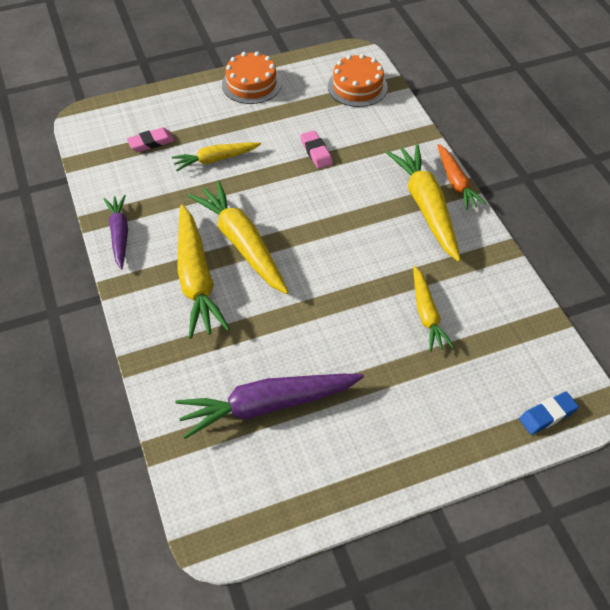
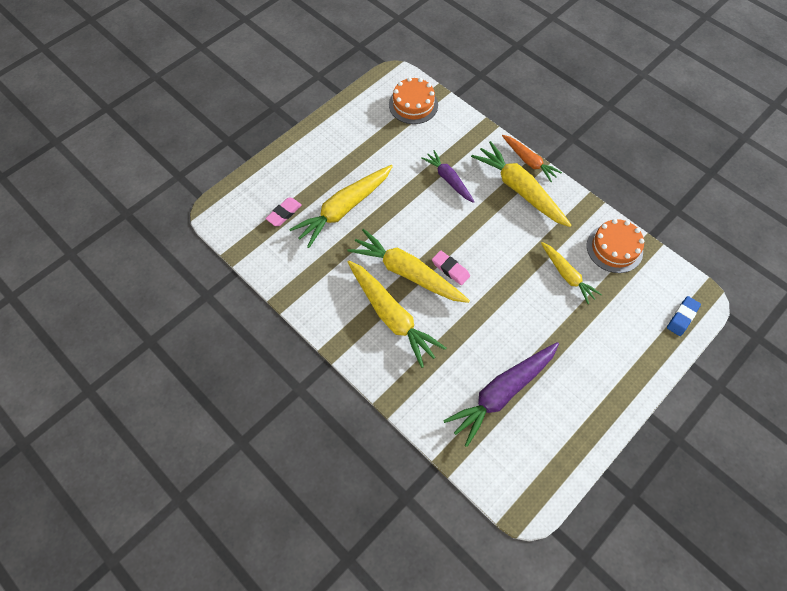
camera: 25 degrees left, 10 degrees up
(119, 235) = (310, 303): purple carrot -> purple carrot (448, 179)
(216, 159) = (344, 209): yellow carrot -> yellow carrot, size x1.66
(251, 84) = (331, 131): orange cake -> orange cake (614, 248)
(316, 152) = (415, 173): pink eraser -> pink eraser (450, 269)

